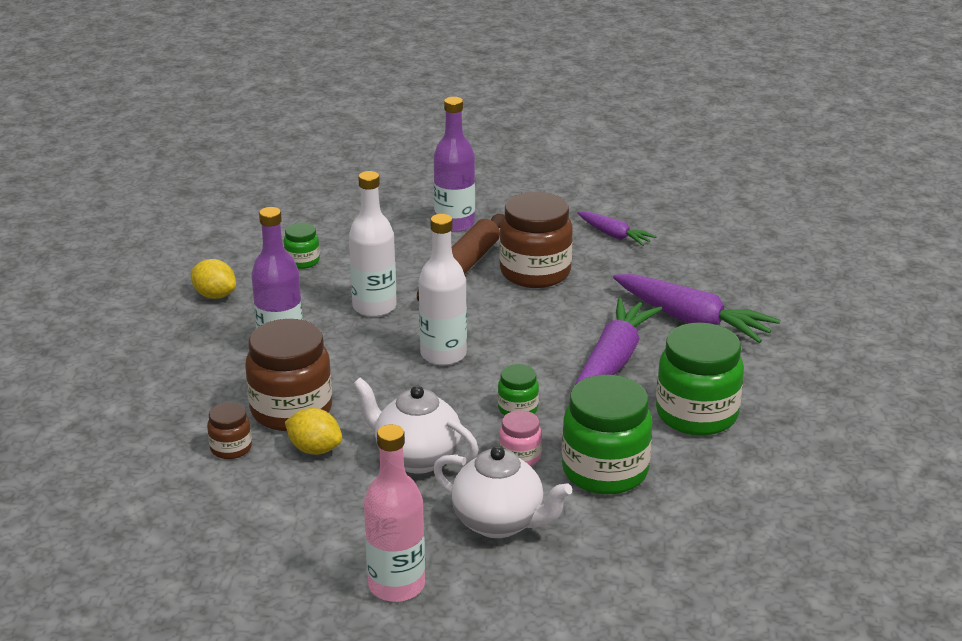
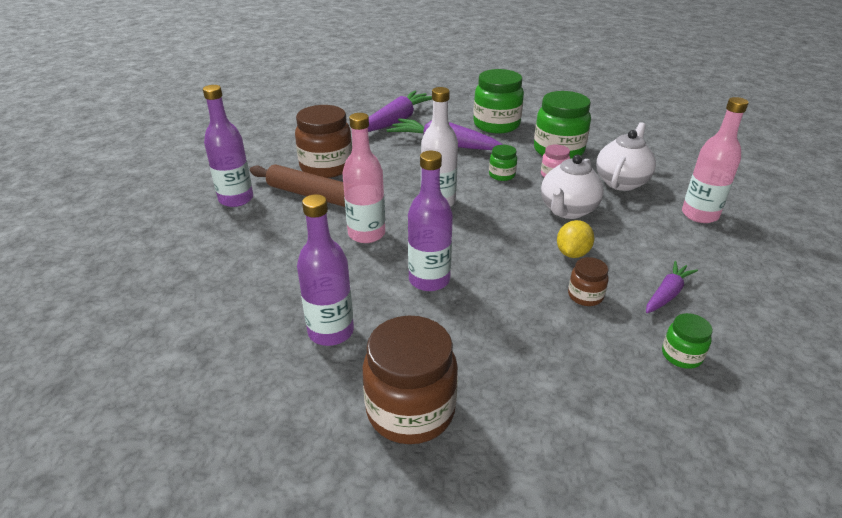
camera: 90 degrees left, 5 degrees up
(215, 295) = (331, 332): yellow lemon -> purple bottle
(291, 410) = (524, 268): brown jar -> brown jar (410, 410)
(302, 261) = (276, 277): green jar -> green jar (681, 355)
(374, 307) = (366, 234): white bottle -> pink bottle
(614, 235) = (281, 139): purple carrot -> purple carrot (667, 294)

